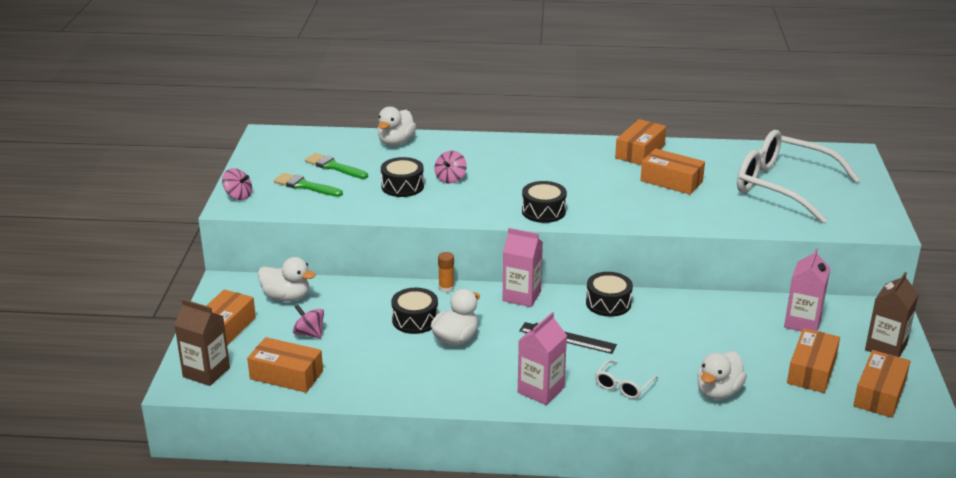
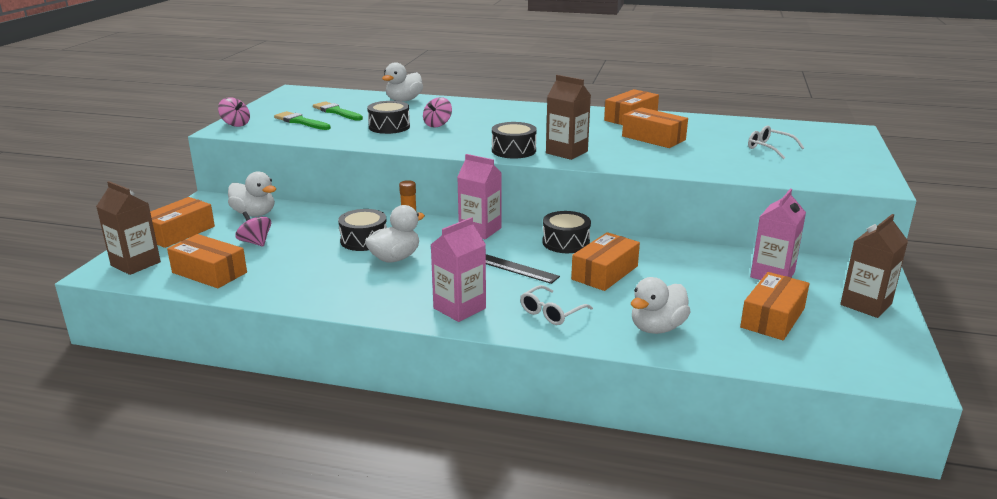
camera: 10 degrees right, 5 degrees down
(595, 209) = (566, 152): none -> brown carton
(783, 186) = (769, 148): white glasses -> white glasses, size x0.42
(879, 394) = (851, 347): orange box -> orange box (604, 273)

